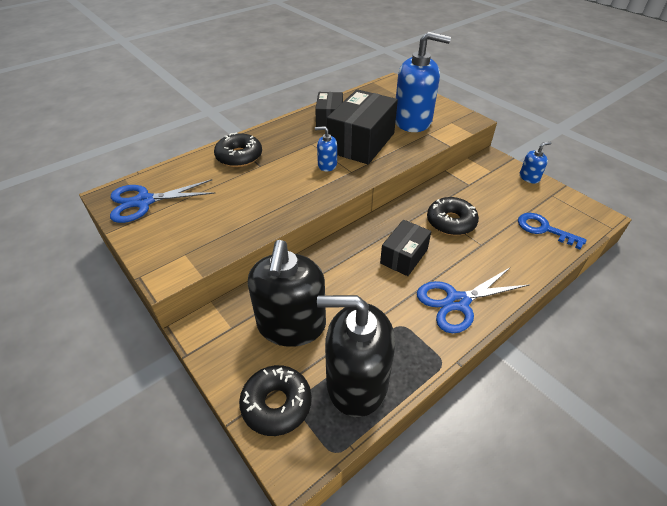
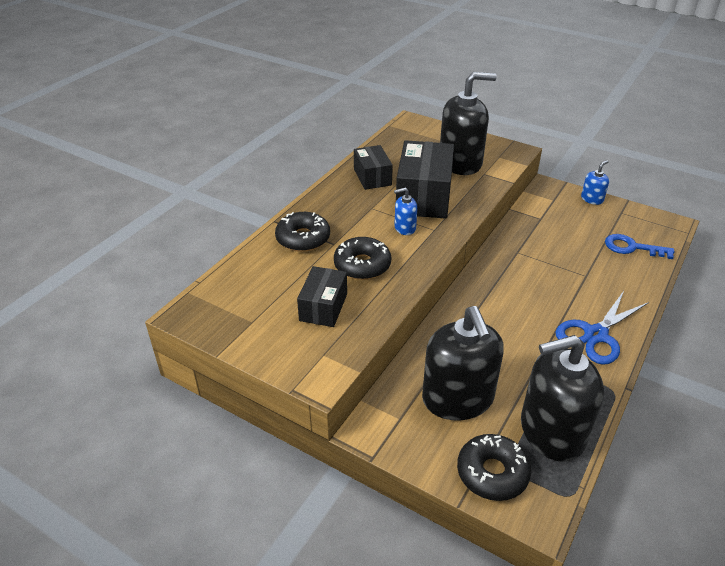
camera: 20 degrees left, 5 degrees down
(144, 201) = (233, 311): blue scissors -> none
(404, 256) = (522, 305): black box -> black box (323, 307)
(413, 121) = (460, 163): blue soap dispenser -> black soap dispenser
(451, 222) = (545, 260): black donut -> black donut (362, 265)

